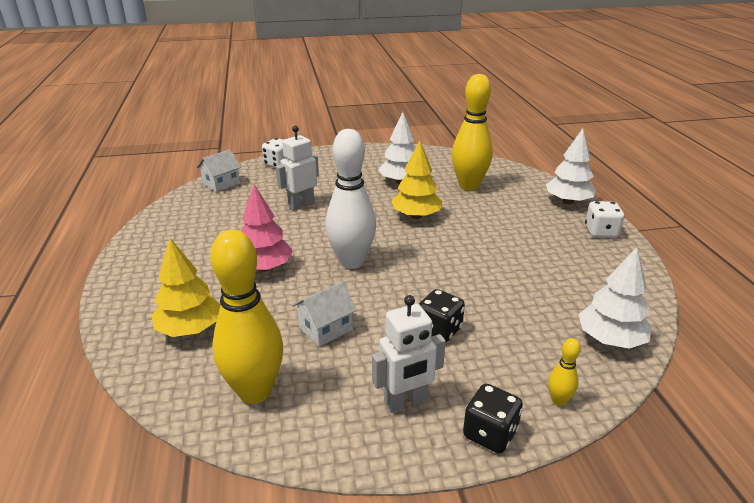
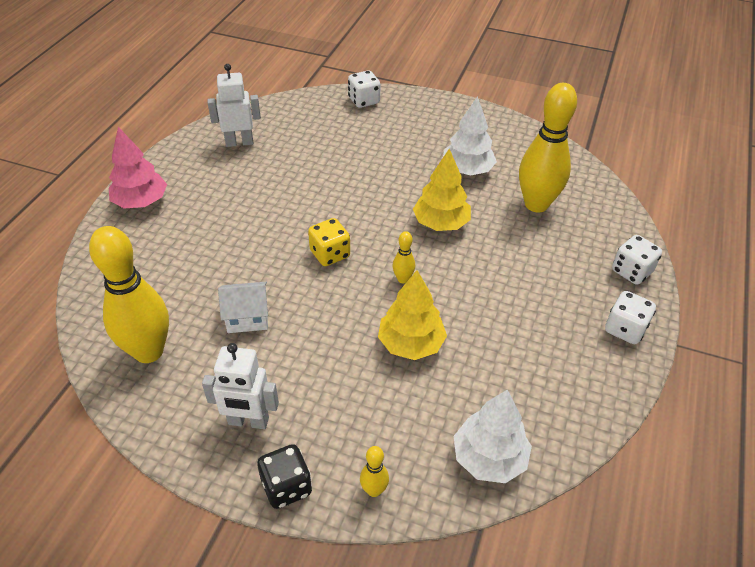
camera: 30 degrees right, 15 degrees up
(190, 329) = (147, 268): yellow tree -> yellow tree (411, 344)
(221, 184) = (291, 108): white house -> none
(264, 267) = (251, 228): pink tree -> pink tree (141, 202)
(301, 204) = (342, 163): white robot -> white robot (239, 142)
(351, 262) = (330, 254): white bowling pin -> yellow dice
(426, 257) = (403, 279): none -> yellow bowling pin
(439, 330) = (339, 366): black dice -> none
(568, 201) = (631, 271): white tree -> white dice

